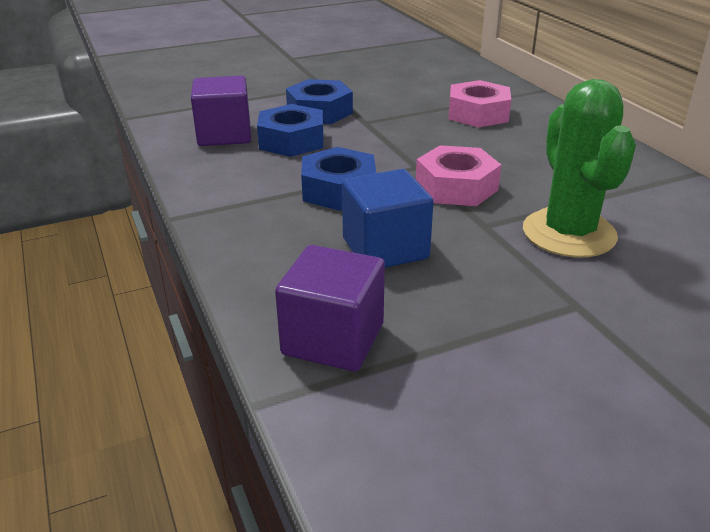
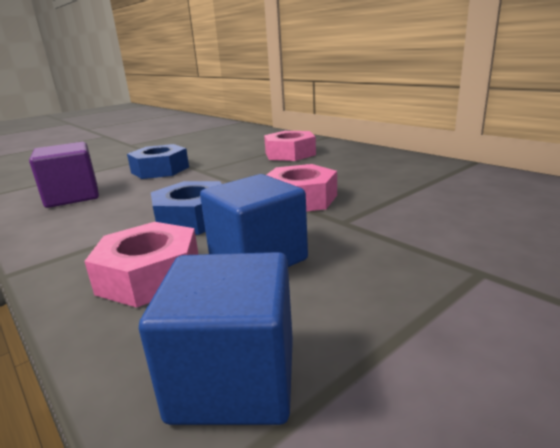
camera: 15 degrees left, 10 degrees down
(288, 245) = (150, 276): none -> pink nut
(292, 141) = (138, 191): blue nut -> none
(333, 339) = (234, 379): purple cube -> blue cube
(569, 233) = (420, 214): green cactus -> none

